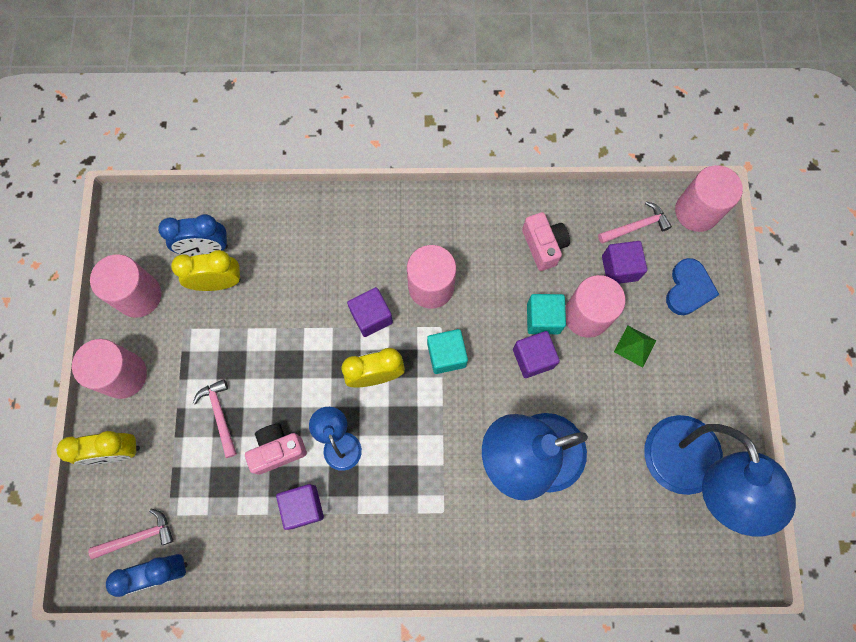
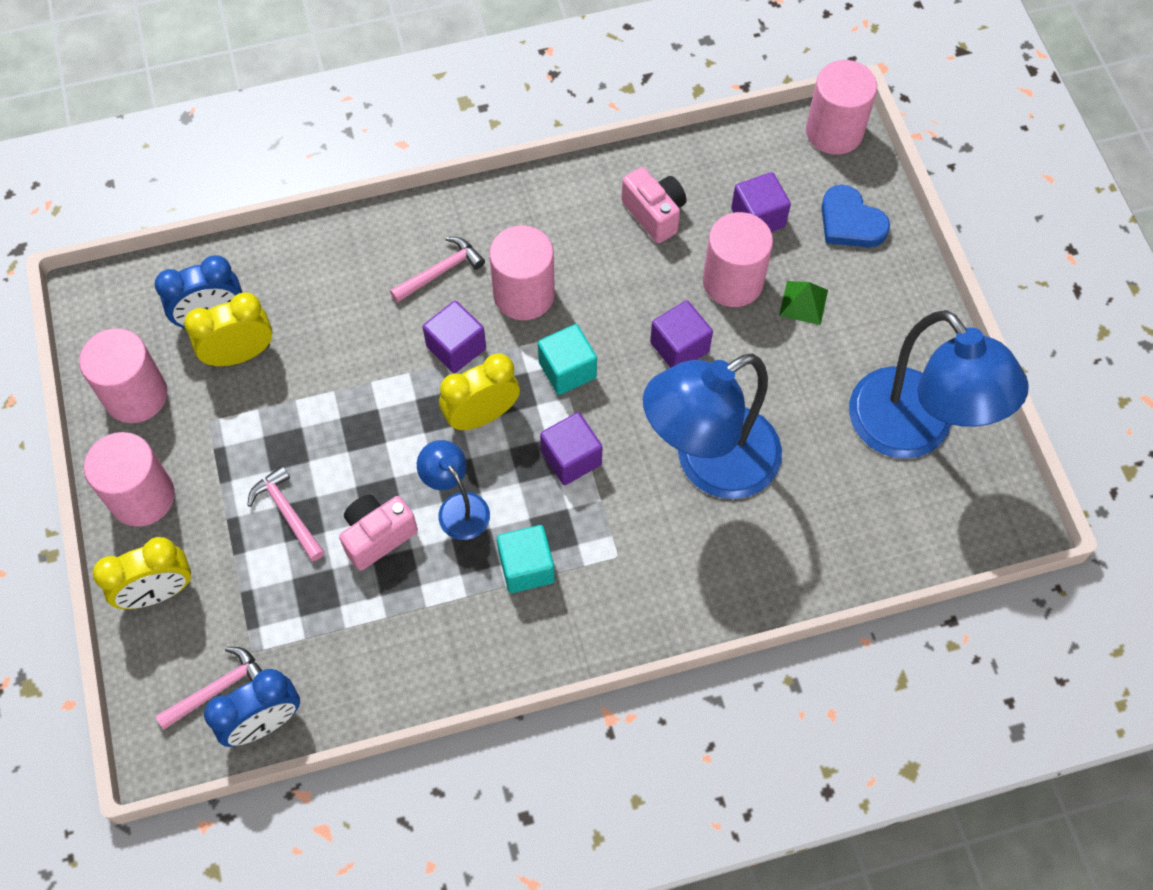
camera: 15 degrees left, 10 degrees down
(303, 507) = (431, 596): purple cube -> purple cube (571, 458)
(543, 318) = (678, 298): turquoise cube -> turquoise cube (526, 567)
(636, 226) = (764, 165): pink hammer -> pink hammer (440, 271)
(688, 289) = (850, 222): blue heart -> blue heart turned 135 degrees clockwise

